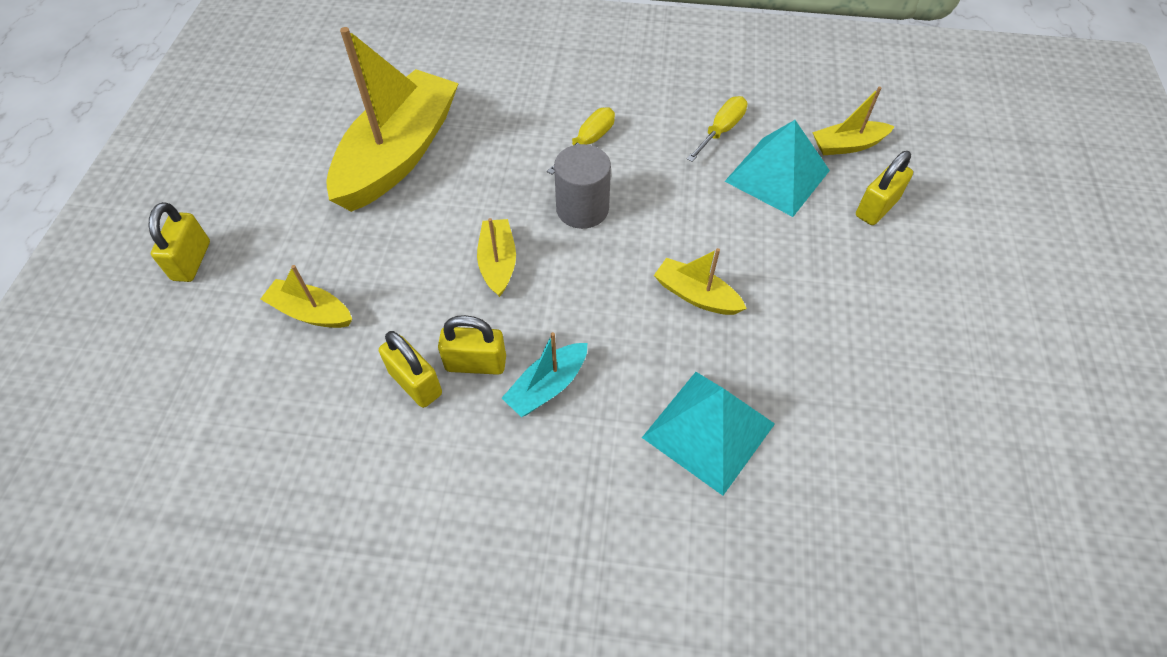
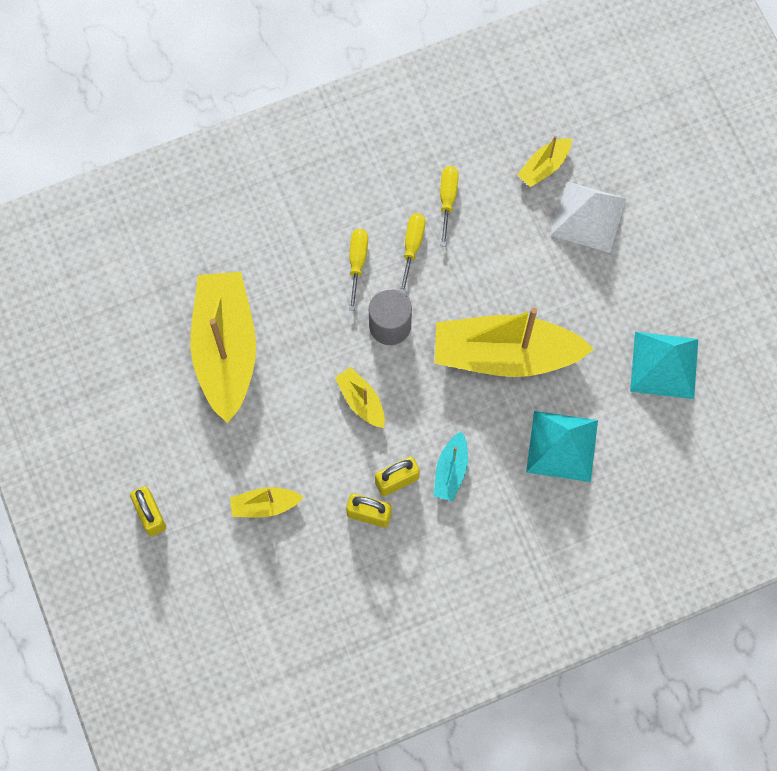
camera: 30 degrees left, 15 degrees up
(655, 153) = (412, 247): none -> yellow screwdriver
(696, 295) = (505, 354): yellow boat -> yellow boat, size x2.21
(777, 176) = (508, 223): turquoise pyramid -> turquoise pyramid (664, 365)
(876, 208) = (588, 216): yellow padlock -> white pyramid

